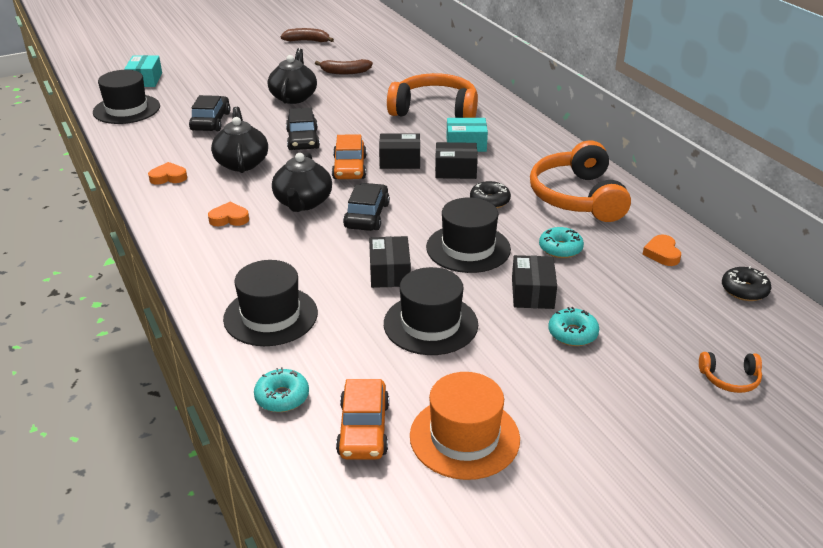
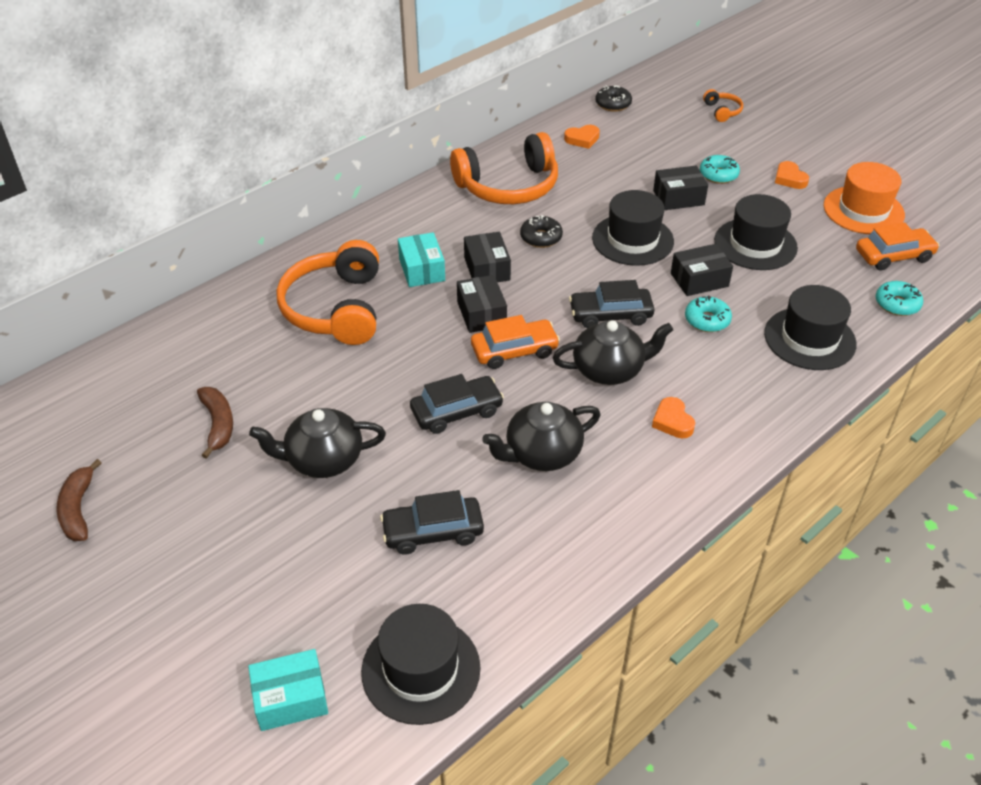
camera: 105 degrees left, 10 degrees up
(168, 177) = (610, 516): orange heart -> orange heart (789, 179)
(560, 249) = (604, 189): turquoise donut -> turquoise donut (707, 320)

